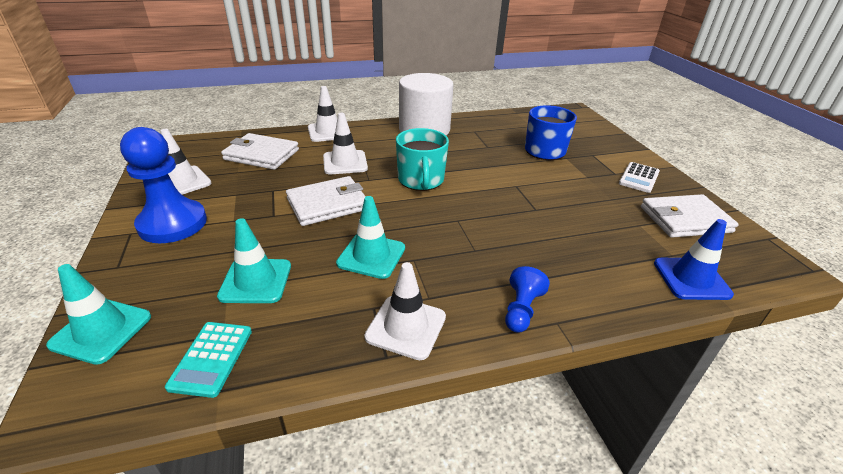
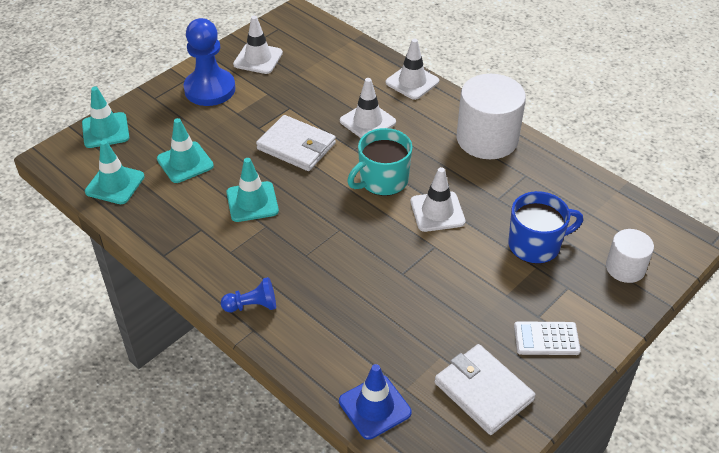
camera: 60 degrees right, 10 degrees up
(211, 358) = (115, 184): turquoise calculator -> turquoise traffic cone
(261, 155) = (333, 70): white wallet -> none
(406, 327) = (194, 253): white traffic cone -> white traffic cone (437, 212)
(586, 133) = (625, 268): none -> white cylinder

